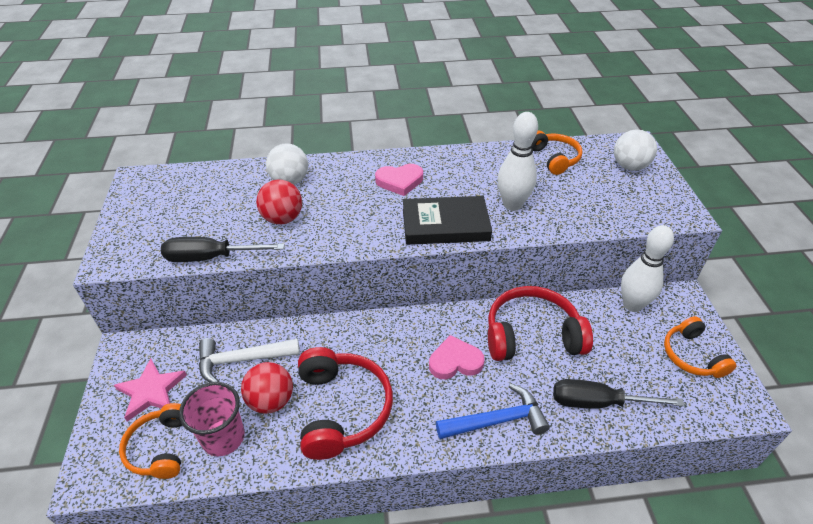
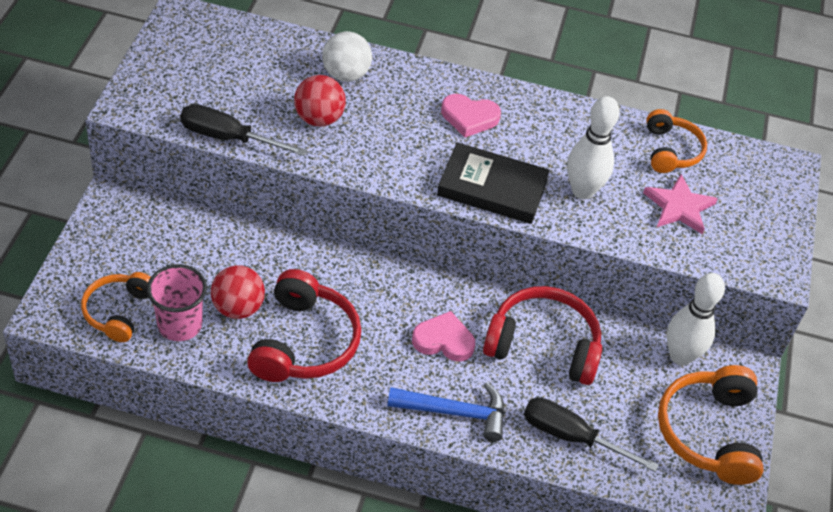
camera: 15 degrees right, 5 degrees up
(151, 391) = (125, 254): pink star -> pink star (679, 207)
(242, 360) = (224, 256): white hammer -> none
(629, 166) = (757, 193): white ball -> none
(692, 355) = (709, 432): orange headphones -> orange headphones, size x1.58

